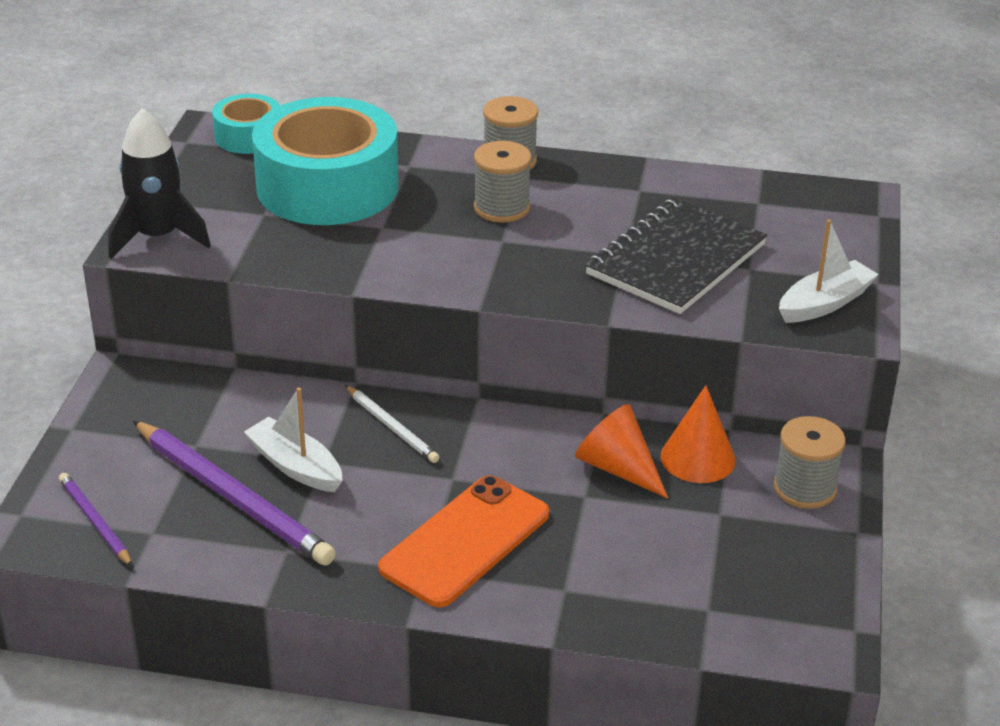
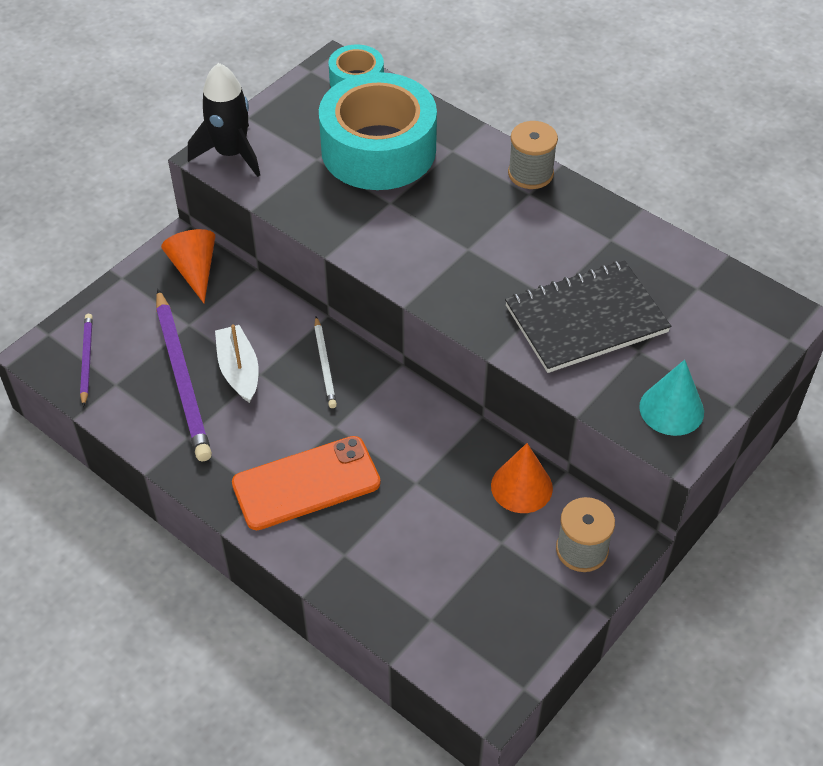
camera: 30 degrees right, 15 degrees up
(501, 208) = (490, 217): grey spool -> none
(617, 468) = (456, 469): orange cone -> orange cone (194, 270)
(824, 303) = (671, 409): white boat -> turquoise cone

